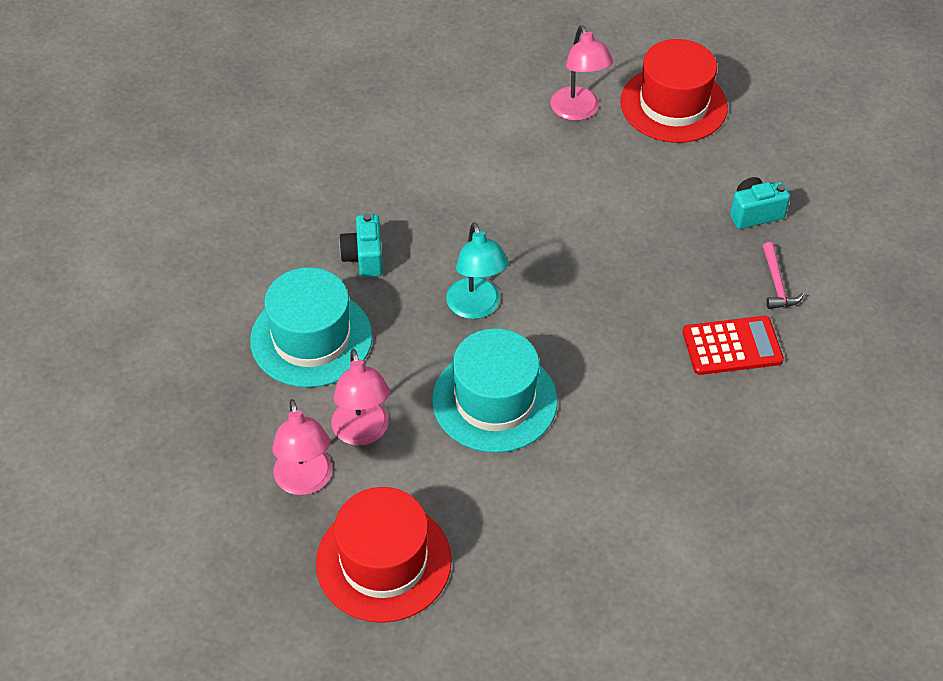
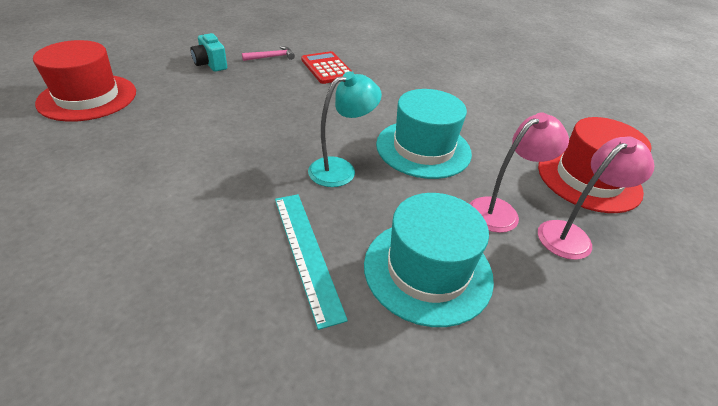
camera: 110 degrees left, 10 degrees down
(364, 257) = (306, 253): turquoise camera -> turquoise ruler
(578, 111) = (86, 142): pink lamp -> none

